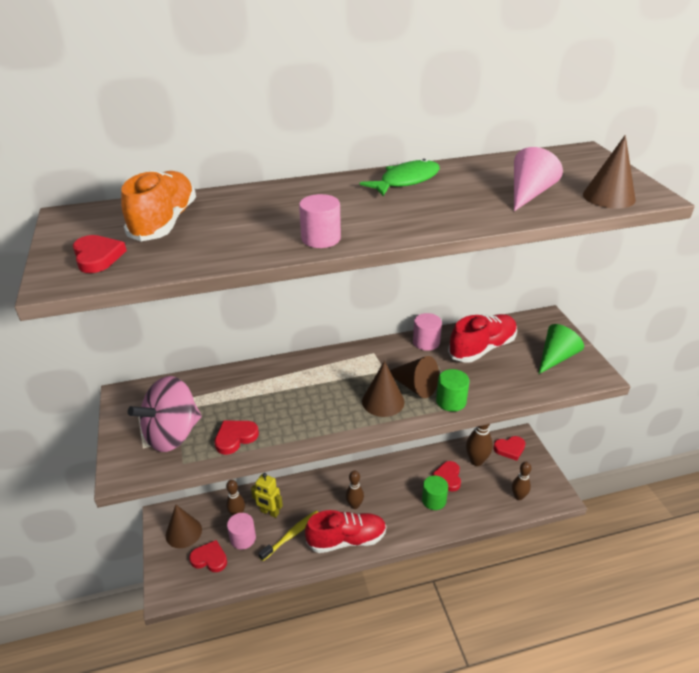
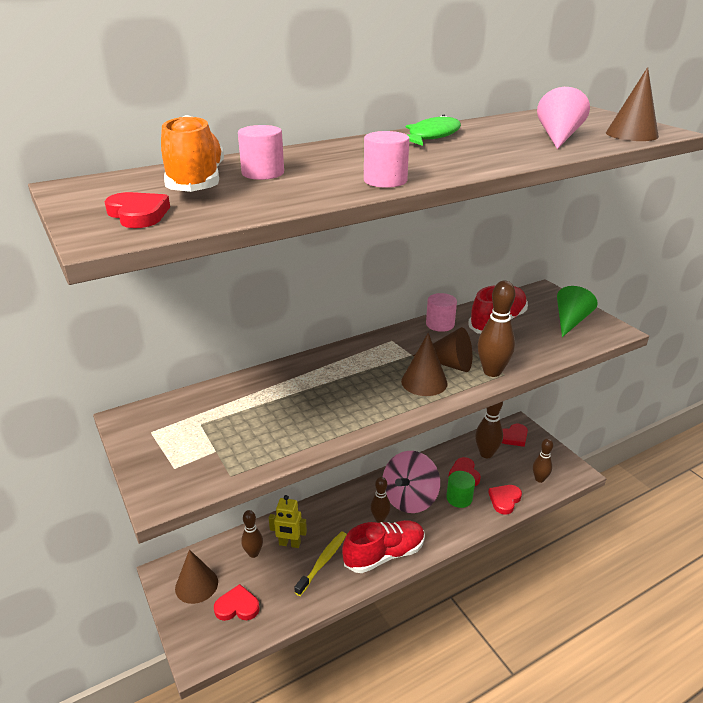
camera: 15 degrees left, 5 degrees down
(172, 434) = (205, 449): pink spinning top -> pink spinning top (409, 499)
(235, 438) = (280, 440): red heart -> red heart (504, 500)
(243, 538) = (269, 577): pink cylinder -> pink cylinder (263, 173)
(451, 401) = (492, 371): green cylinder -> brown bowling pin

